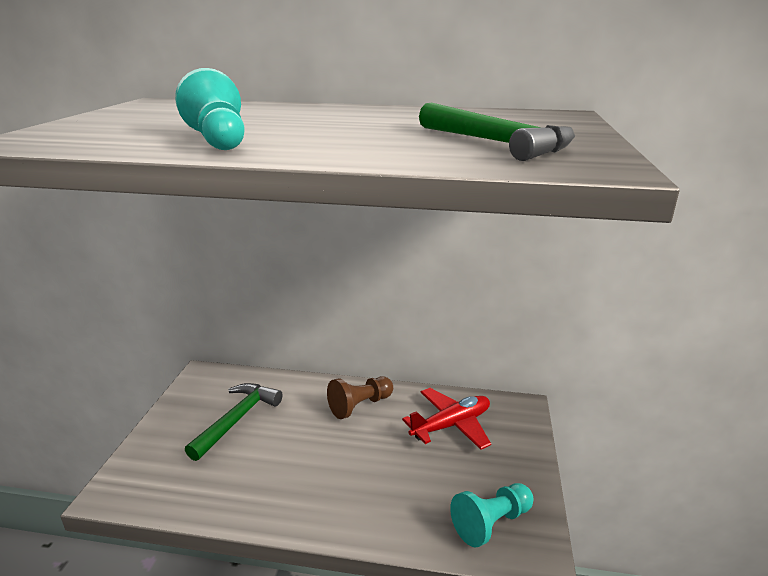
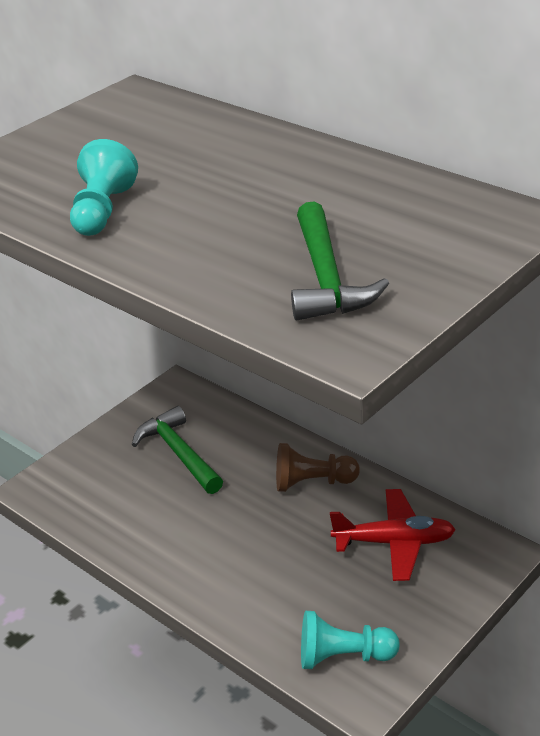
camera: 35 degrees right, 10 degrees up
(237, 419) = (179, 453): green hammer -> green hammer turned 90 degrees counterclockwise

